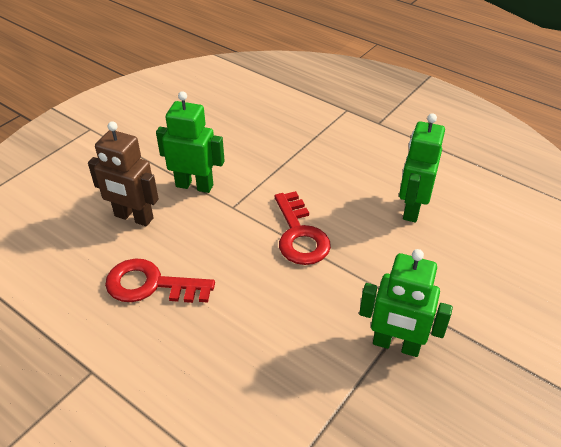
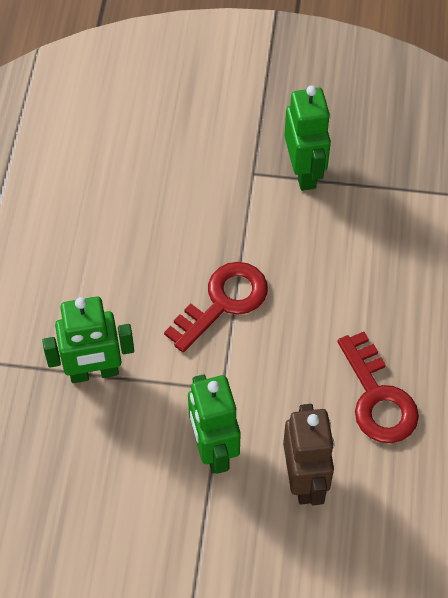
camera: 120 degrees left, 15 degrees up
(412, 209) = (118, 219): green robot -> green robot (94, 372)

